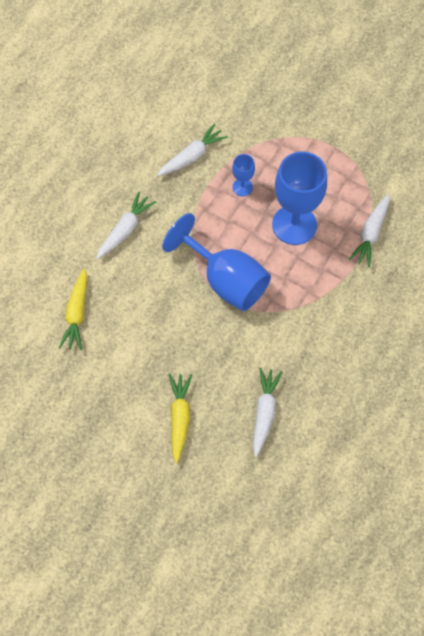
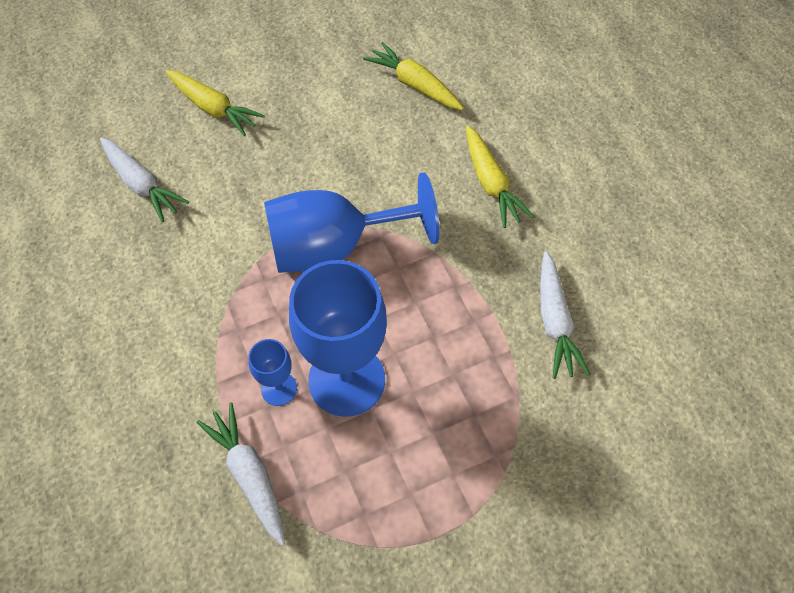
camera: 125 degrees right, 5 degrees down
(125, 230) = (491, 183): white carrot -> yellow carrot
(242, 187) = (457, 353): blue goblet -> blue goblet (279, 389)

